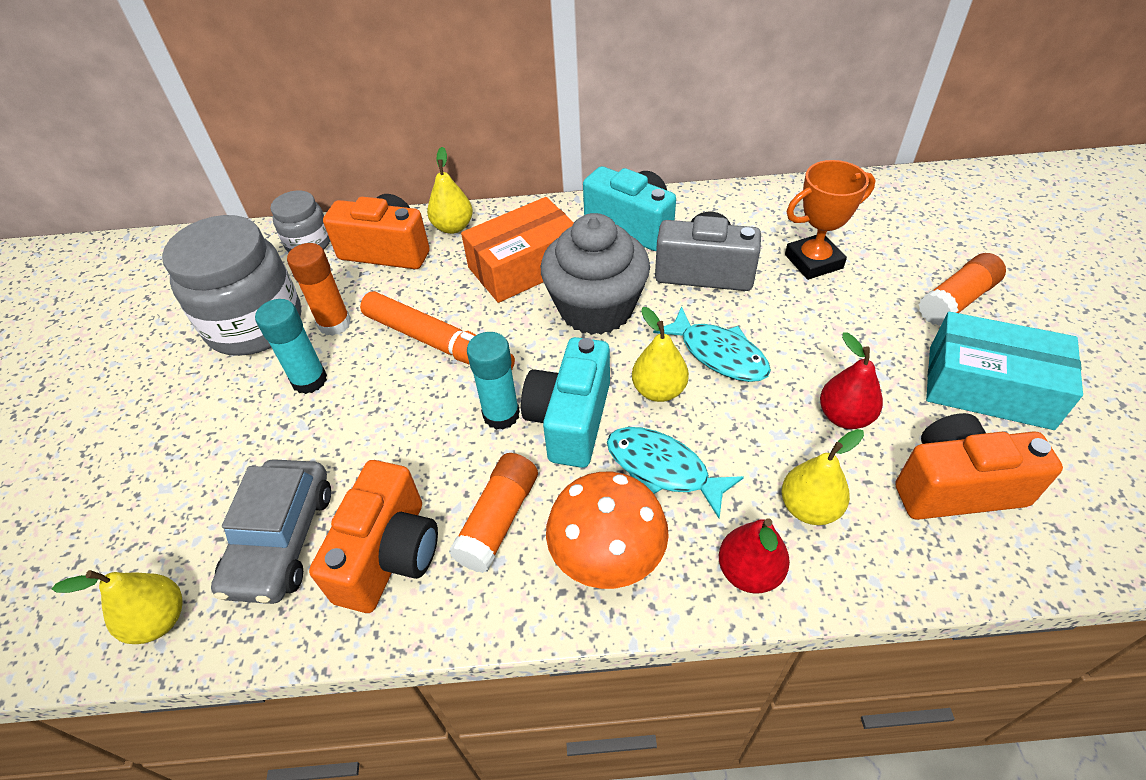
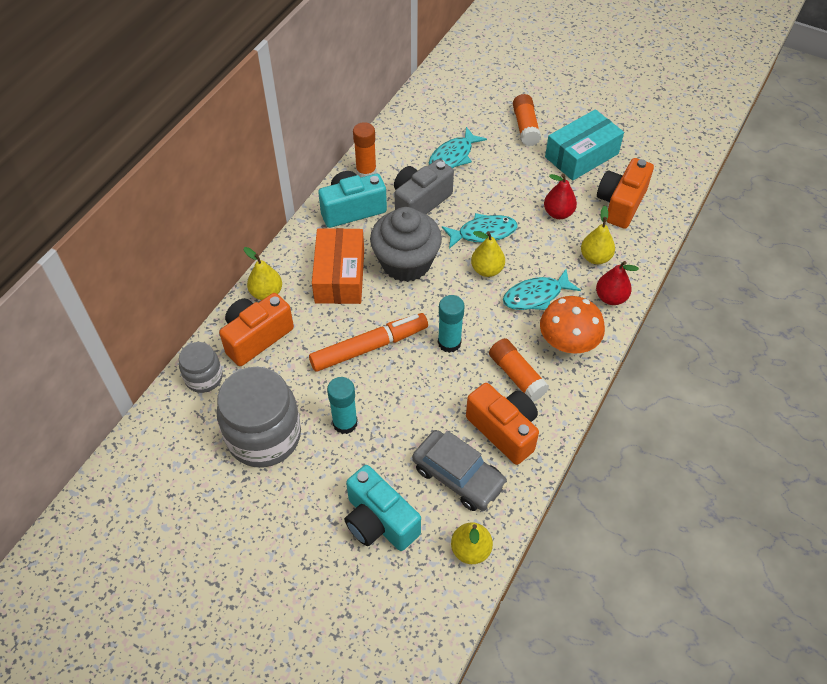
camera: 60 degrees left, 5 degrees up
(334, 323) = (304, 392): orange glue stick -> orange glue stick (366, 172)
(570, 420) = (477, 315): turquoise camera -> turquoise camera (379, 521)
(813, 261) = (453, 156): orange trophy -> turquoise fish

